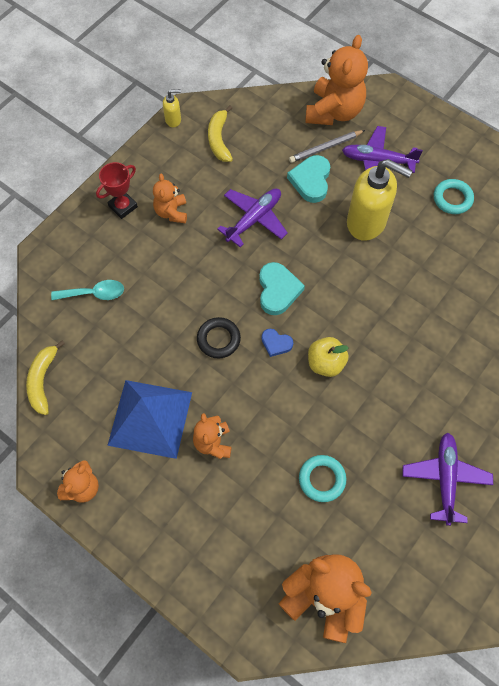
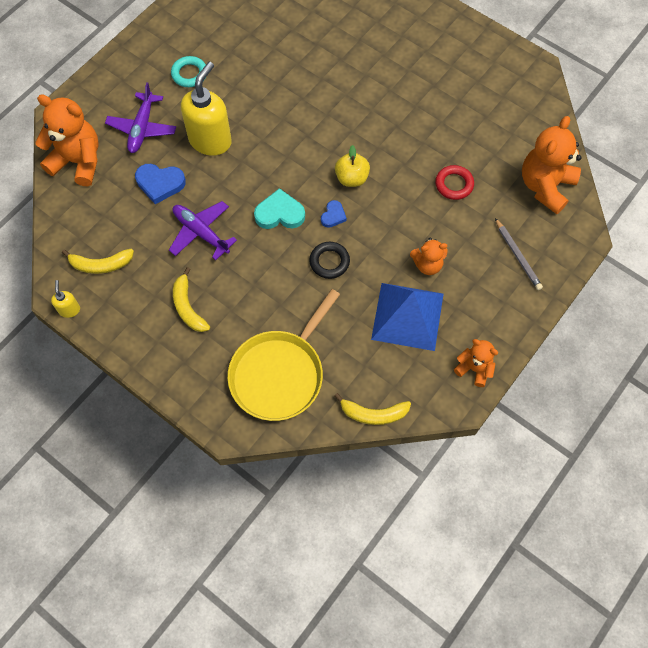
camera: 90 degrees left, 0 degrees up
(94, 293) = (279, 374): turquoise spoon -> yellow pan
(123, 206) = (177, 354): red trophy -> none
(171, 212) = (188, 307): orange teddy bear -> yellow banana
(311, 181) = (160, 184): turquoise heart -> blue heart
(322, 479) = (454, 184): turquoise ring -> red ring
(325, 148) = (122, 170): grey pencil -> grey pencil (517, 256)
(445, 478) = (447, 102): purple plane -> none

